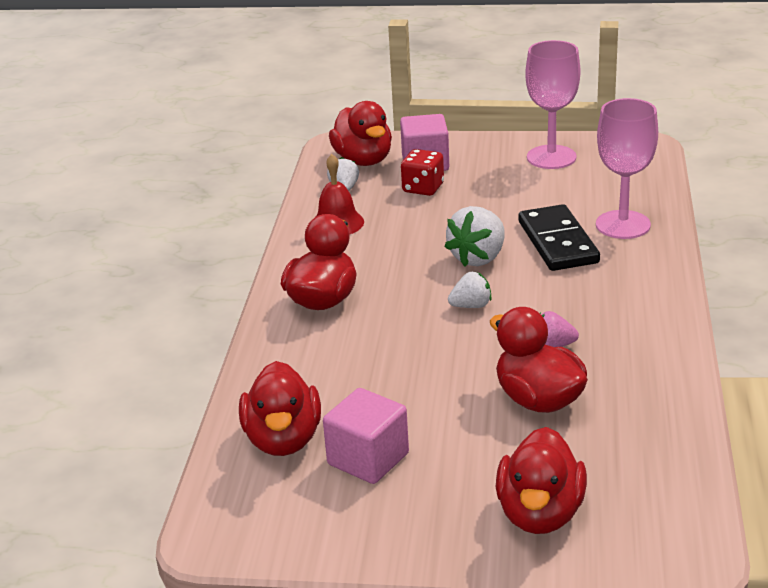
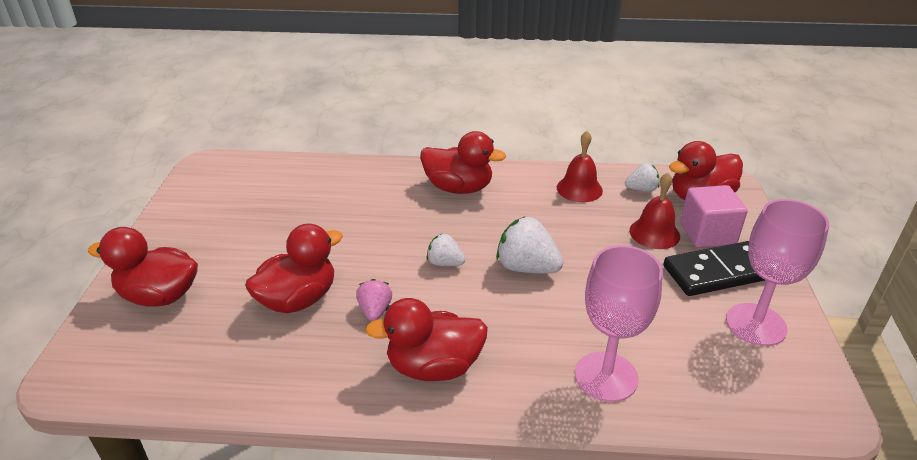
camera: 85 degrees right, 5 degrees up
(283, 440) = (289, 182): red duck -> red duck (434, 367)
(368, 459) = (255, 216): pink cube -> none
(423, 188) = (654, 233): red dice -> red bell
(471, 306) = (445, 263): white strawberry -> white strawberry turned 135 degrees clockwise
(557, 242) = (561, 321): black domino -> black domino (718, 272)

